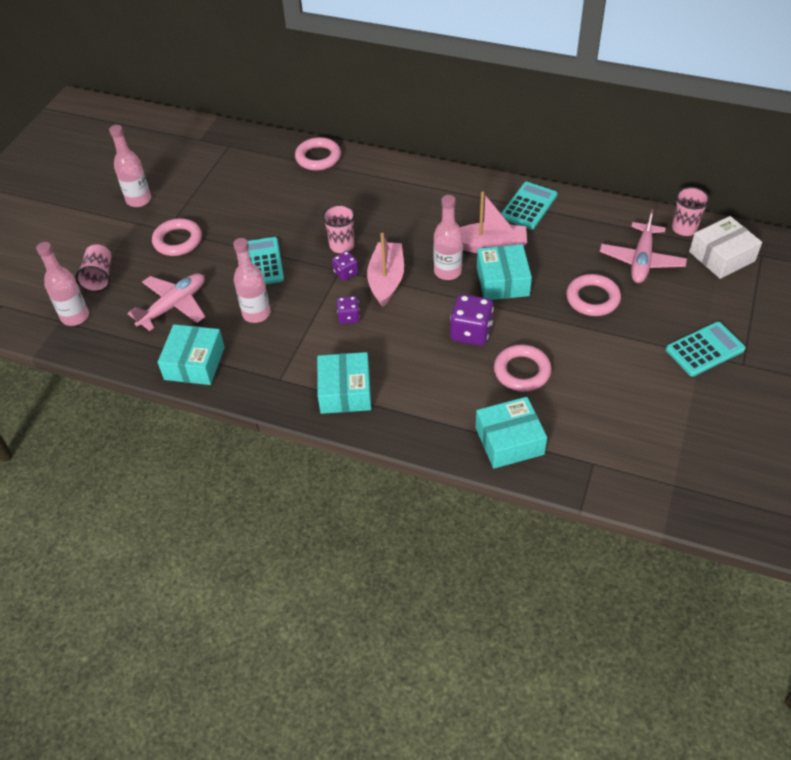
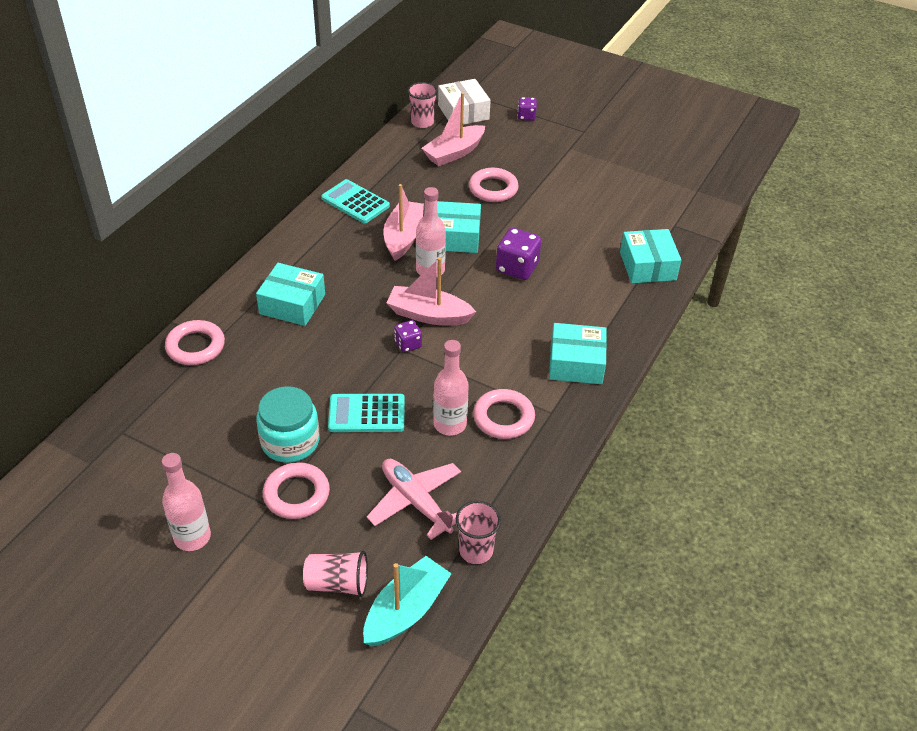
camera: 85 degrees left, 5 degrees down
(75, 317) = (406, 611): pink bottle -> turquoise boat
(194, 363) = (514, 484): turquoise box -> turquoise box (292, 304)
(228, 227) = (290, 441): none -> turquoise jar
(342, 245) = (363, 343): pink cup -> pink cup (476, 550)
(349, 317) = (475, 349): purple dice -> purple dice (526, 116)
(522, 371) = (571, 245): pink ring -> pink ring (503, 418)
(641, 260) = (454, 153): pink plane -> pink boat
(704, 349) = (565, 145): turquoise calculator -> none

